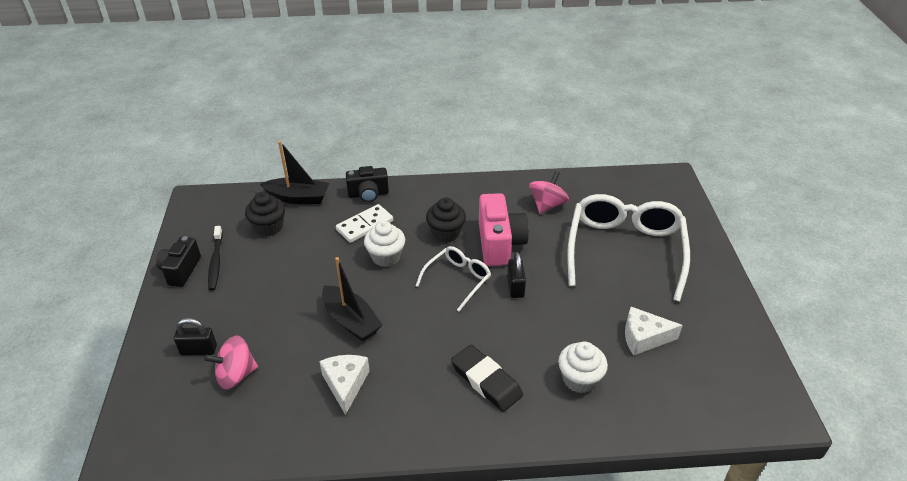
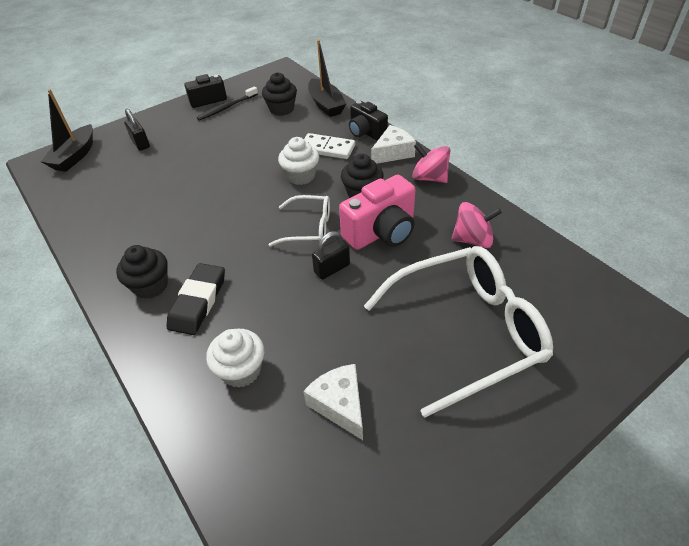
camera: 60 degrees right, 5 degrees up
(236, 375) = (127, 169): pink spinning top -> pink spinning top (429, 178)
(345, 384) = (147, 222): white cheese -> white cheese (393, 153)
(351, 321) = (215, 193): black boat -> black boat (75, 156)
(439, 408) = (151, 286): none -> black cupcake

